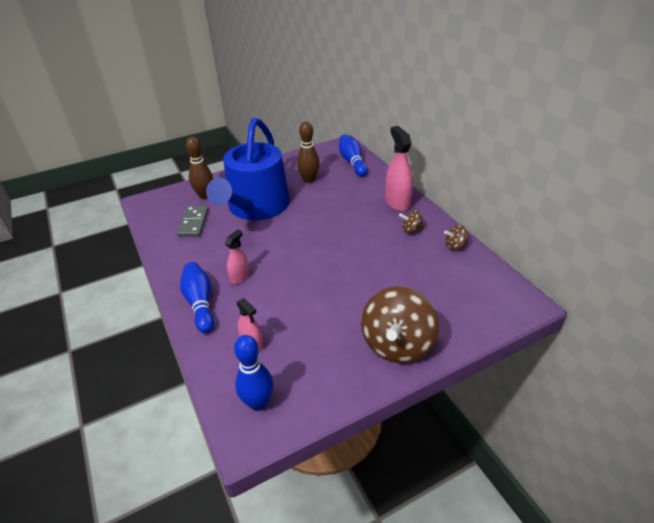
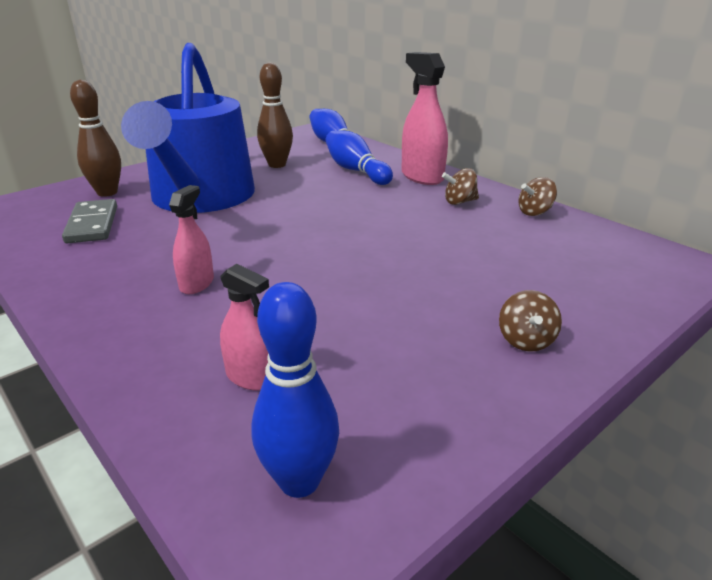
camera: 15 degrees left, 10 degrees down
(200, 303) = (126, 328): blue bowling pin -> blue bowling pin (356, 170)
(397, 344) = (525, 340): brown spinning top -> brown spinning top, size x0.43

